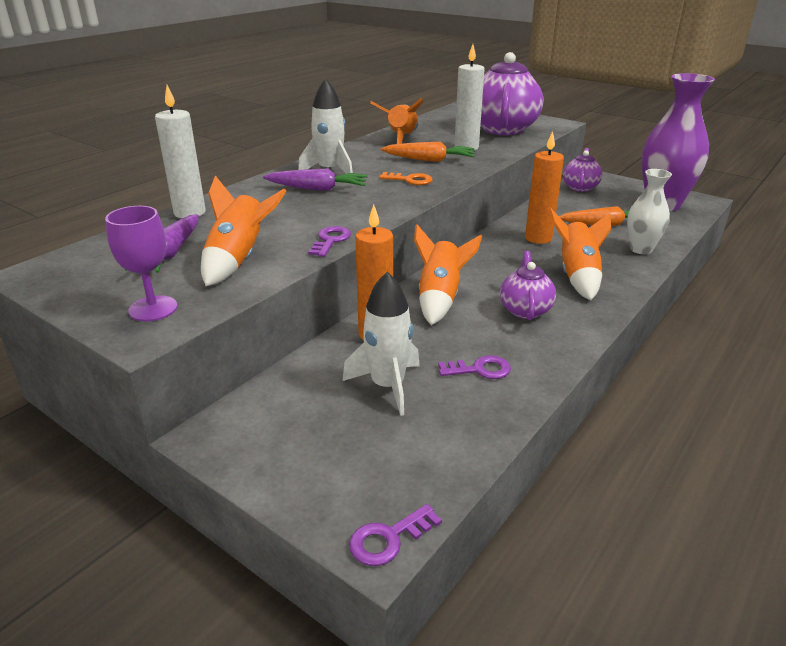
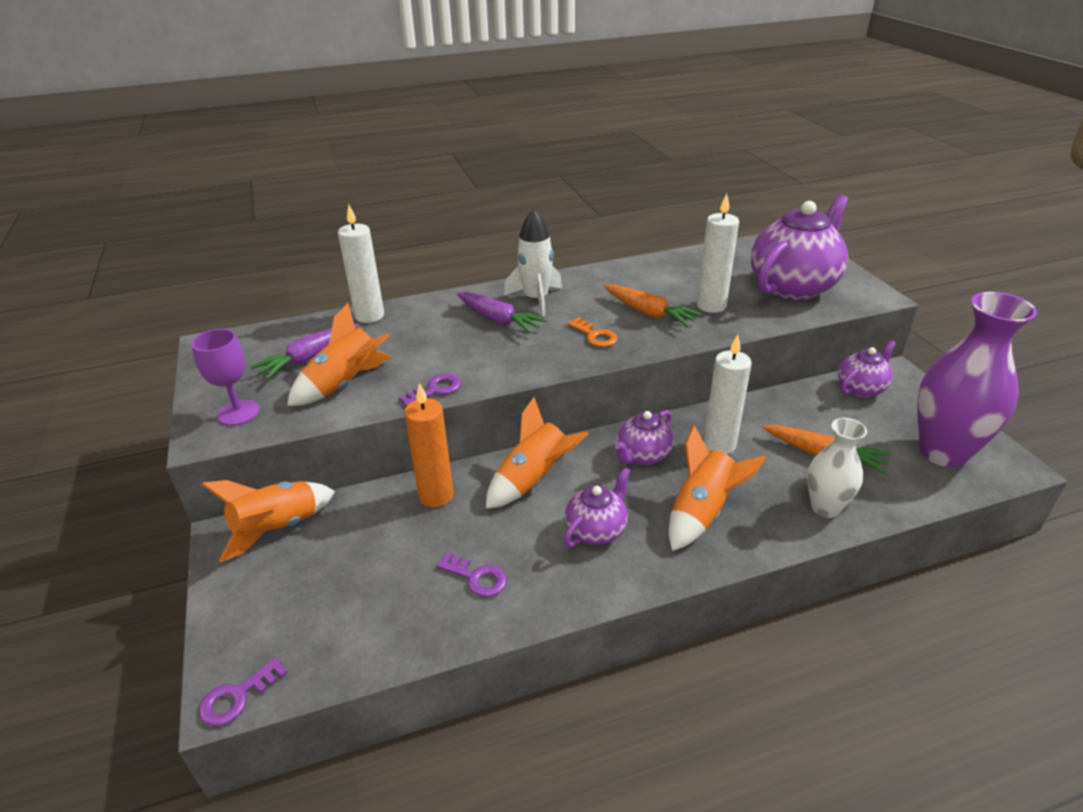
camera: 35 degrees right, 5 degrees up
(387, 386) = (387, 555): white rocket -> none
(388, 539) = (237, 697): purple key -> purple key turned 45 degrees counterclockwise
(401, 138) = (658, 273): orange rocket -> orange rocket (278, 528)
(498, 259) = (642, 456): none -> purple teapot
(538, 238) = (719, 444): orange candle -> white candle

